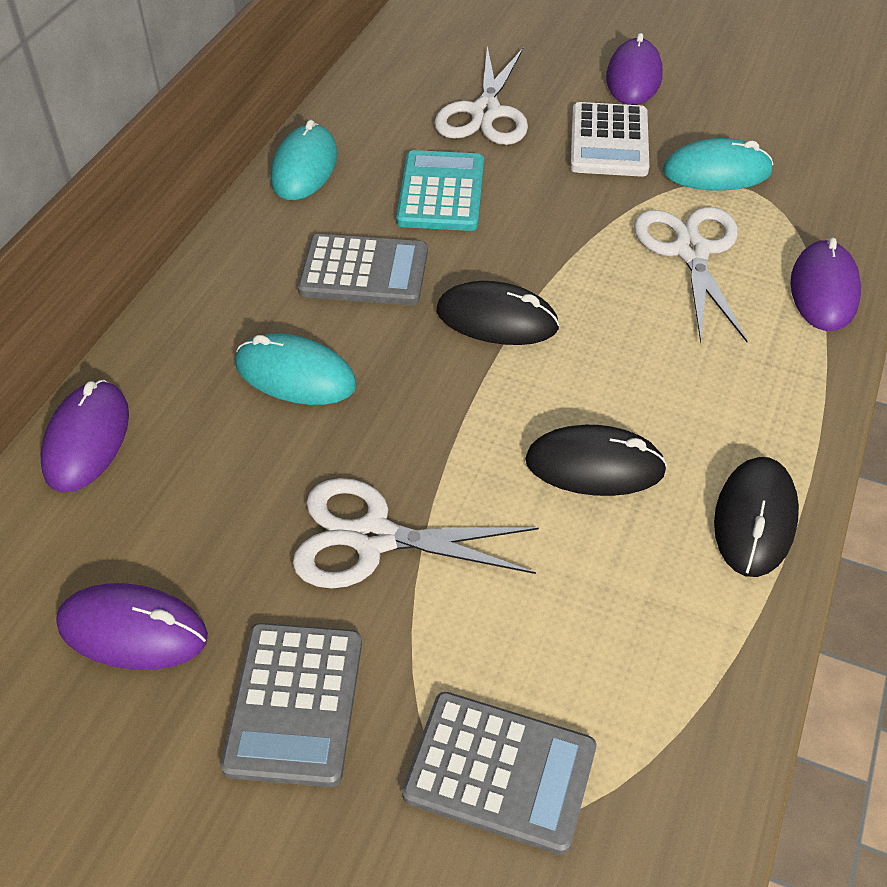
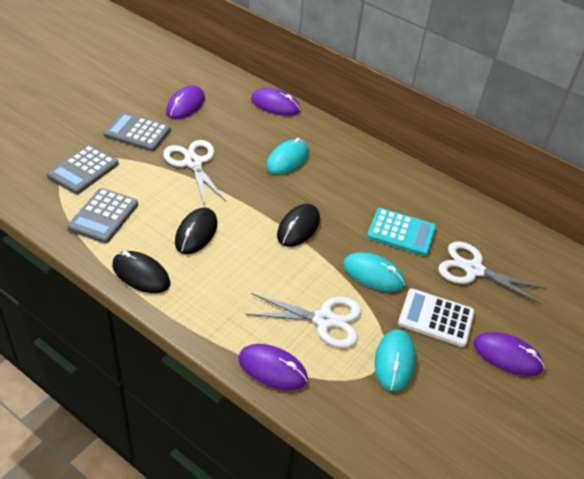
camera: 100 degrees right, 5 degrees down
(304, 167) = (432, 188): turquoise mouse -> turquoise mouse (373, 274)
(364, 272) = (346, 192): grey calculator -> grey calculator (103, 216)
(373, 538) = (193, 163): white scissors -> white scissors turned 45 degrees counterclockwise

